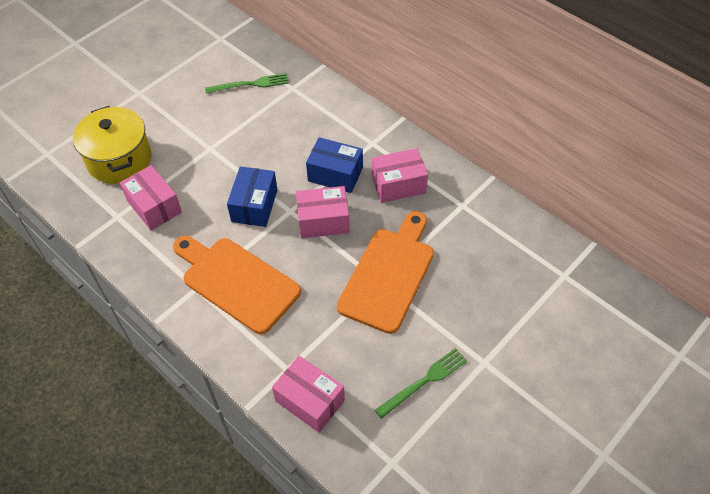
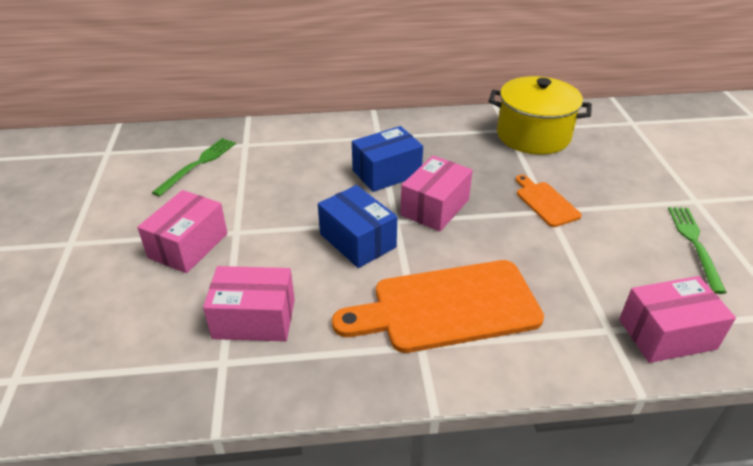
camera: 50 degrees left, 15 degrees down
(119, 159) = (139, 312): yellow pot -> yellow pot (533, 135)
(389, 275) = (545, 202): orange cutting board -> orange cutting board, size x0.49
(398, 185) = (445, 147): pink box -> pink box (188, 246)

